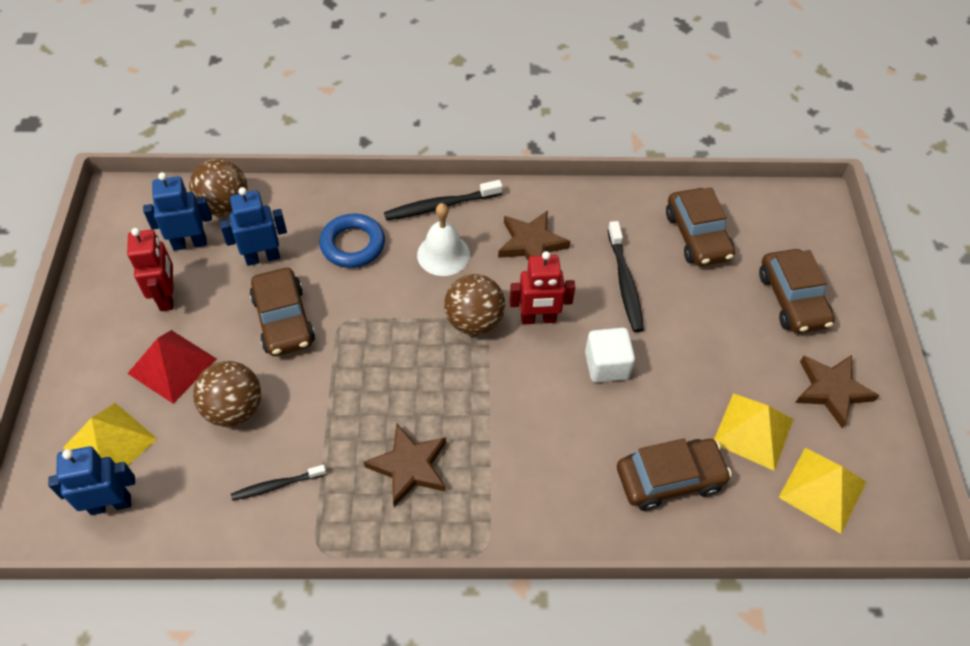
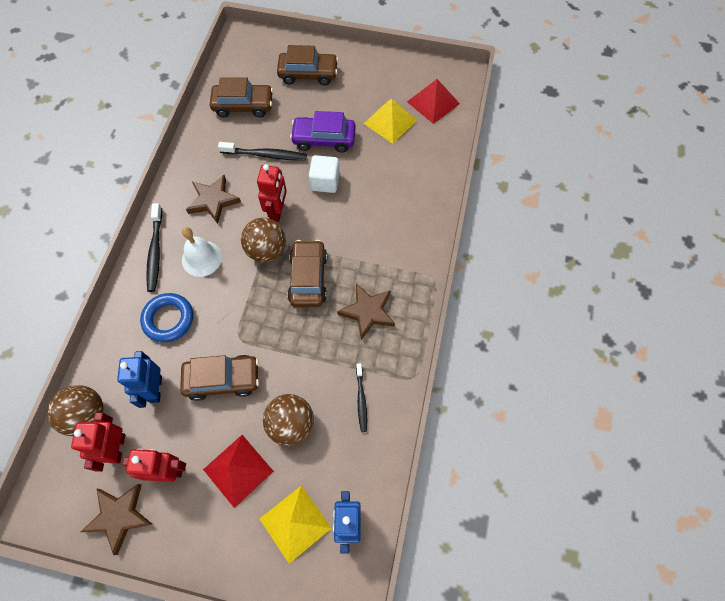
camera: 75 degrees left, 10 degrees up
(190, 243) = (117, 448): blue robot -> red robot
(669, 478) = (410, 171): brown car -> brown car (308, 278)
(681, 347) = (324, 139): none -> purple car
(822, 489) = (433, 102): yellow pyramid -> red pyramid
(831, 390) = (374, 77): brown star -> brown star (119, 516)

